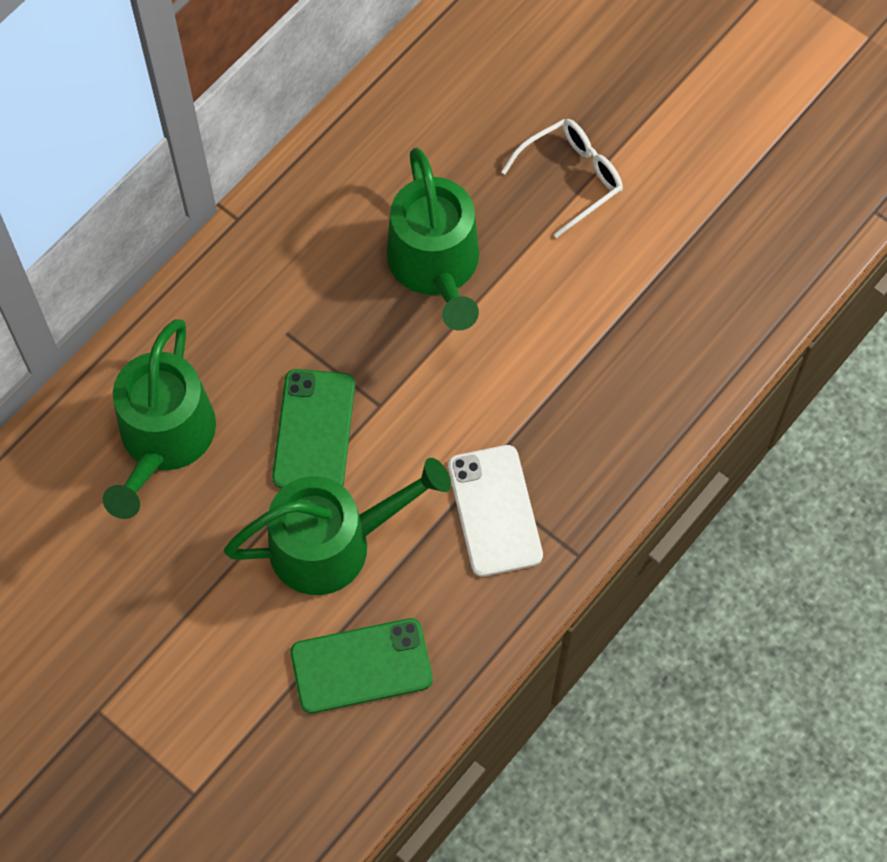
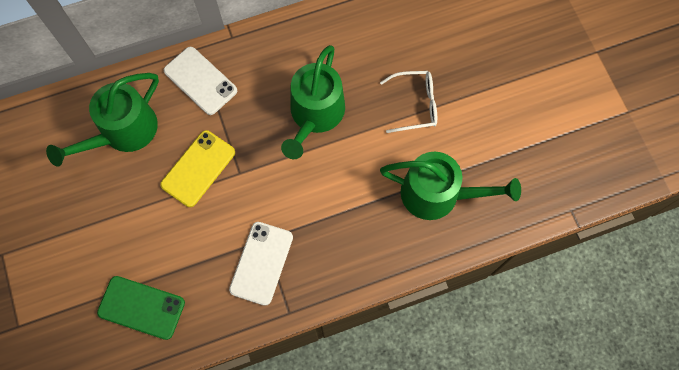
camera: 30 degrees right, 5 degrees up
(232, 306) = (200, 81): none -> white phone
(314, 431) = (198, 168): green phone -> yellow phone
(332, 543) = (169, 233): green watering can -> green watering can (437, 194)

